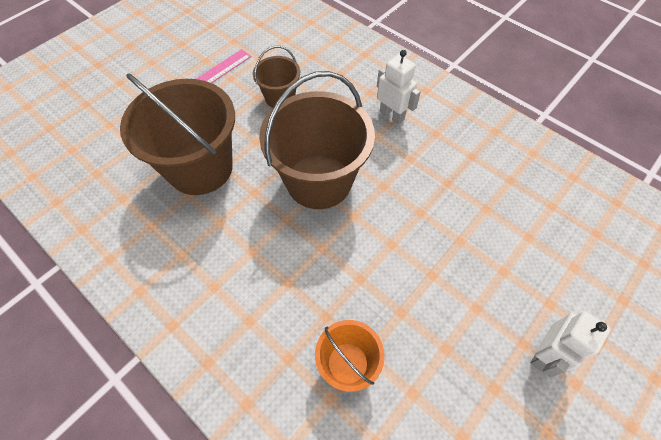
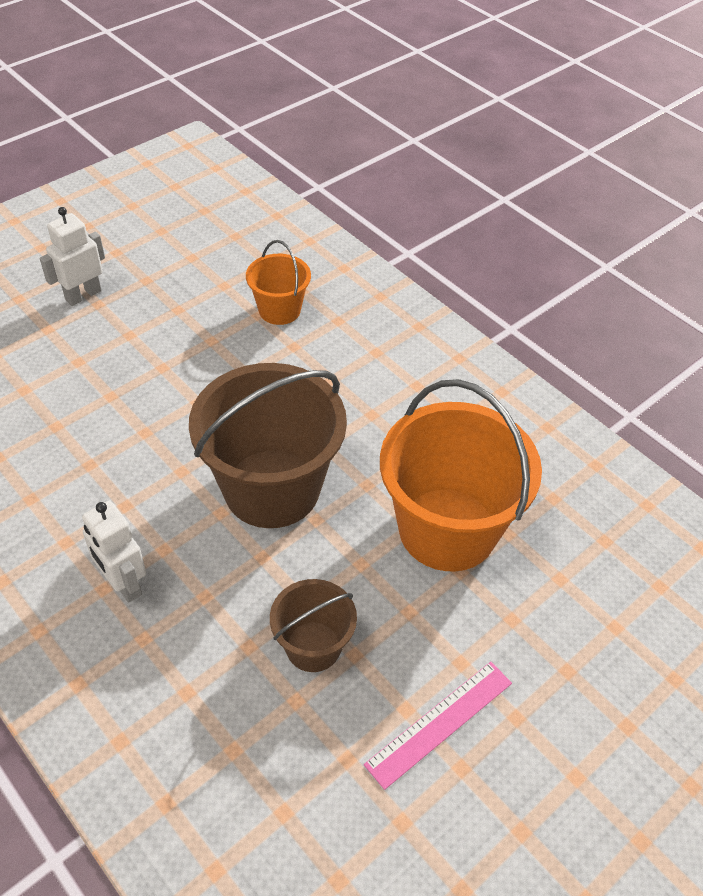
camera: 175 degrees left, 10 degrees down
(200, 168) = (447, 529): brown bucket -> orange bucket

